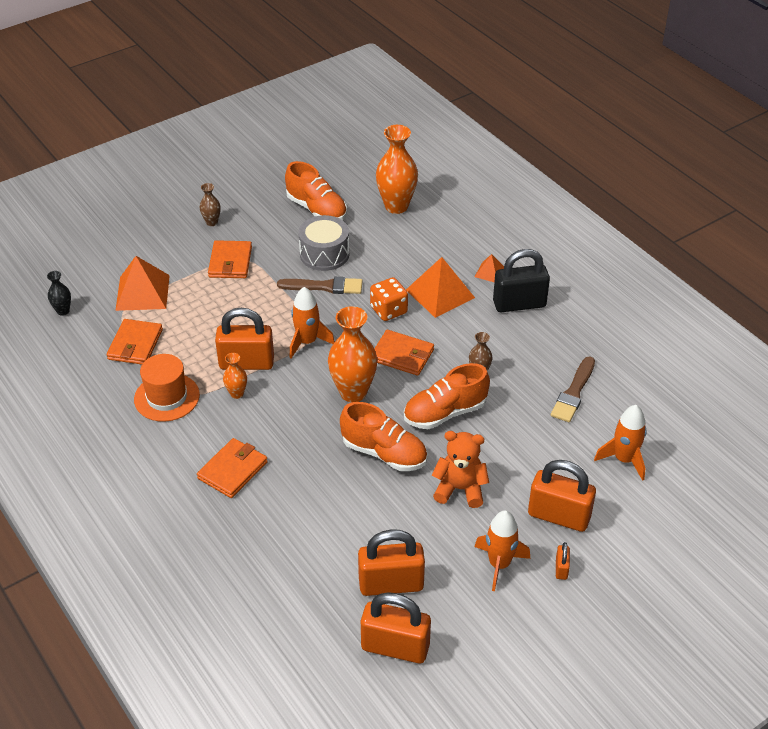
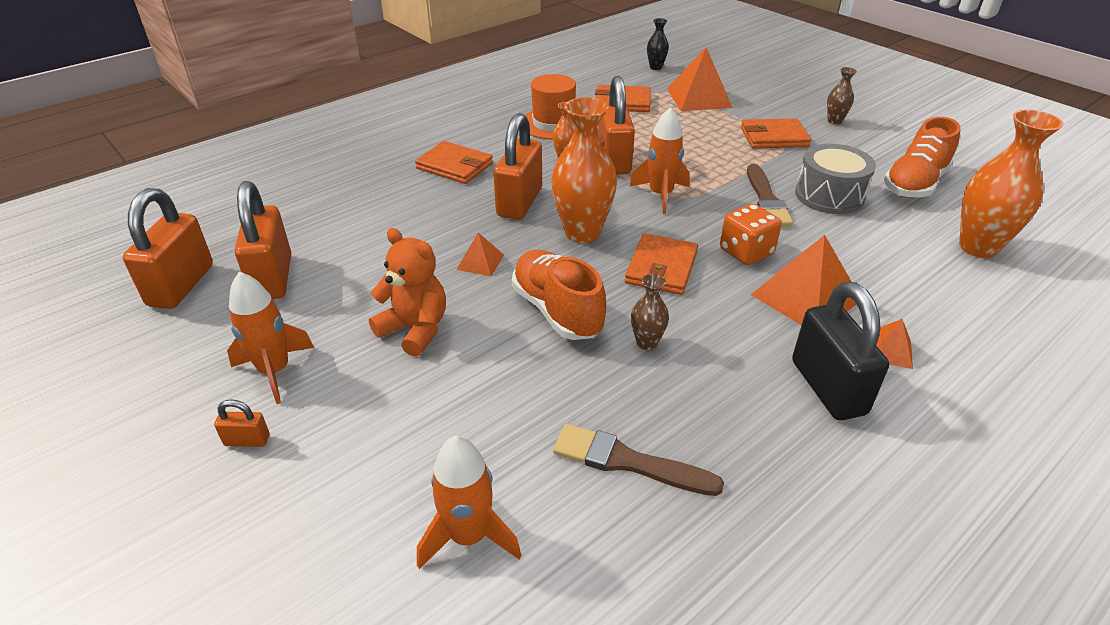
camera: 85 degrees right, 5 degrees down
(384, 453) = (480, 262): orange shoe -> orange pyramid
(460, 489) = (415, 329): orange teddy bear -> orange teddy bear turned 60 degrees counterclockwise
(559, 516) = (350, 438): orange padlock -> orange padlock (520, 202)

